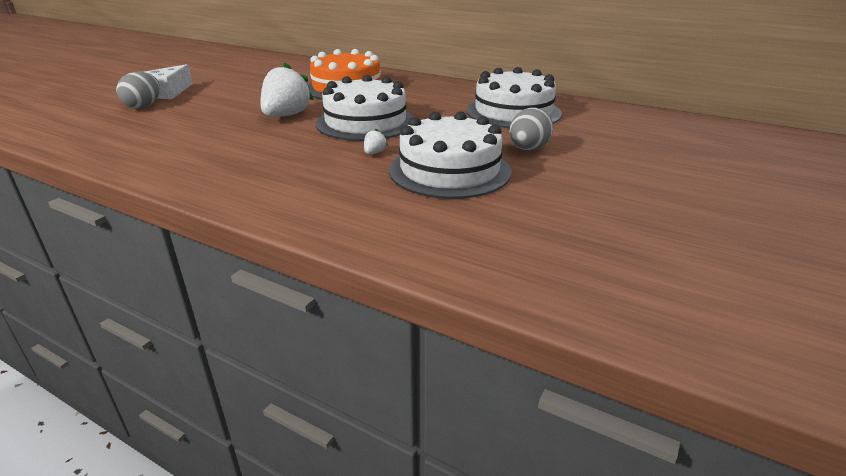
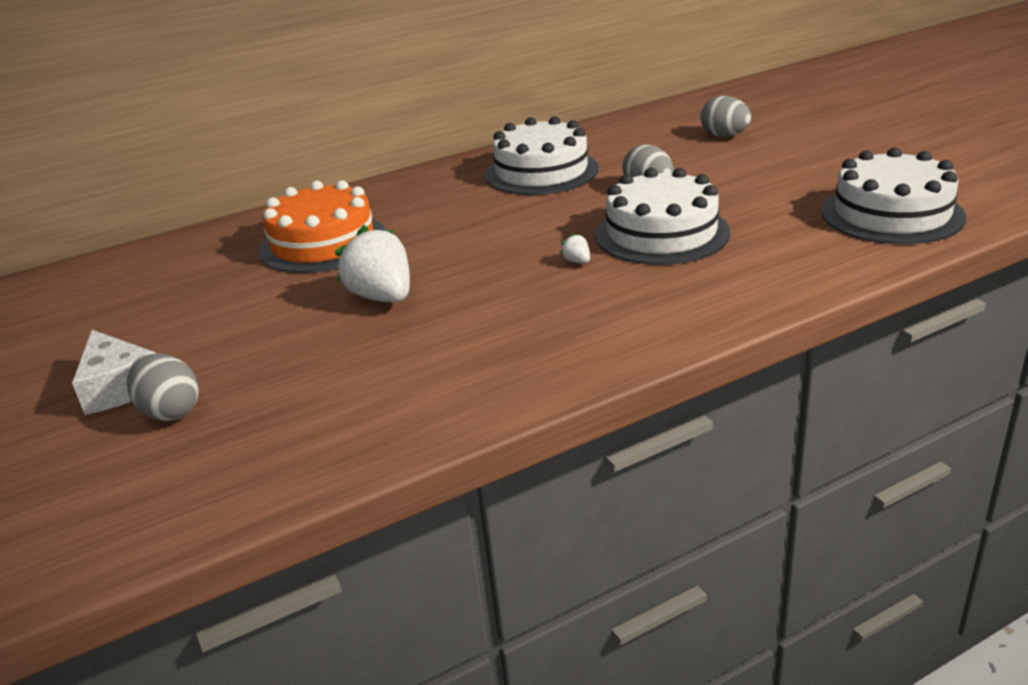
camera: 55 degrees left, 0 degrees up
(365, 122) = (474, 251): white cake -> white cake (892, 214)
(686, 155) = (724, 136): none -> grey egg

